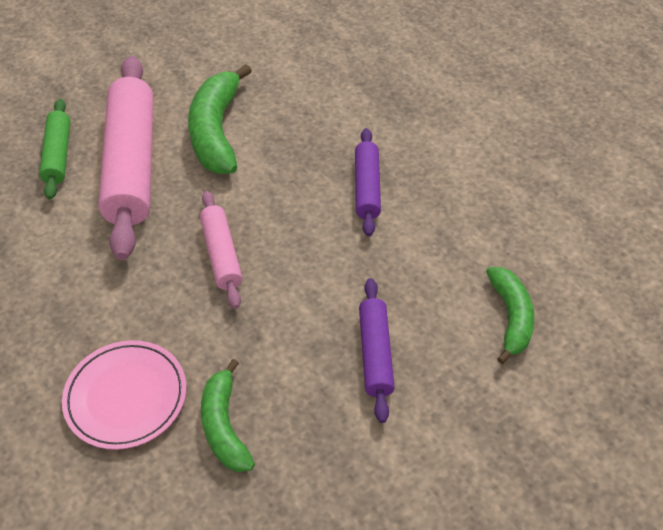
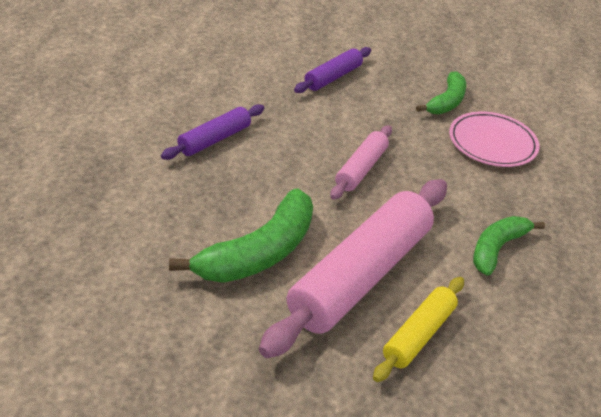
camera: 140 degrees left, 10 degrees down
(58, 155) = (419, 335): green rolling pin -> yellow rolling pin
(511, 317) = (244, 47): green banana -> green banana (497, 248)

